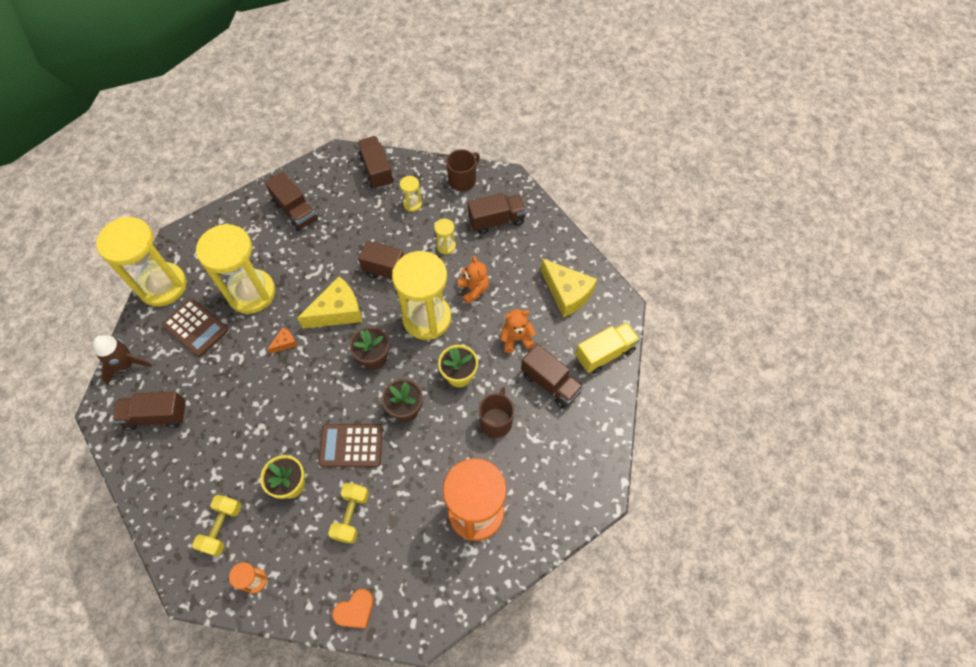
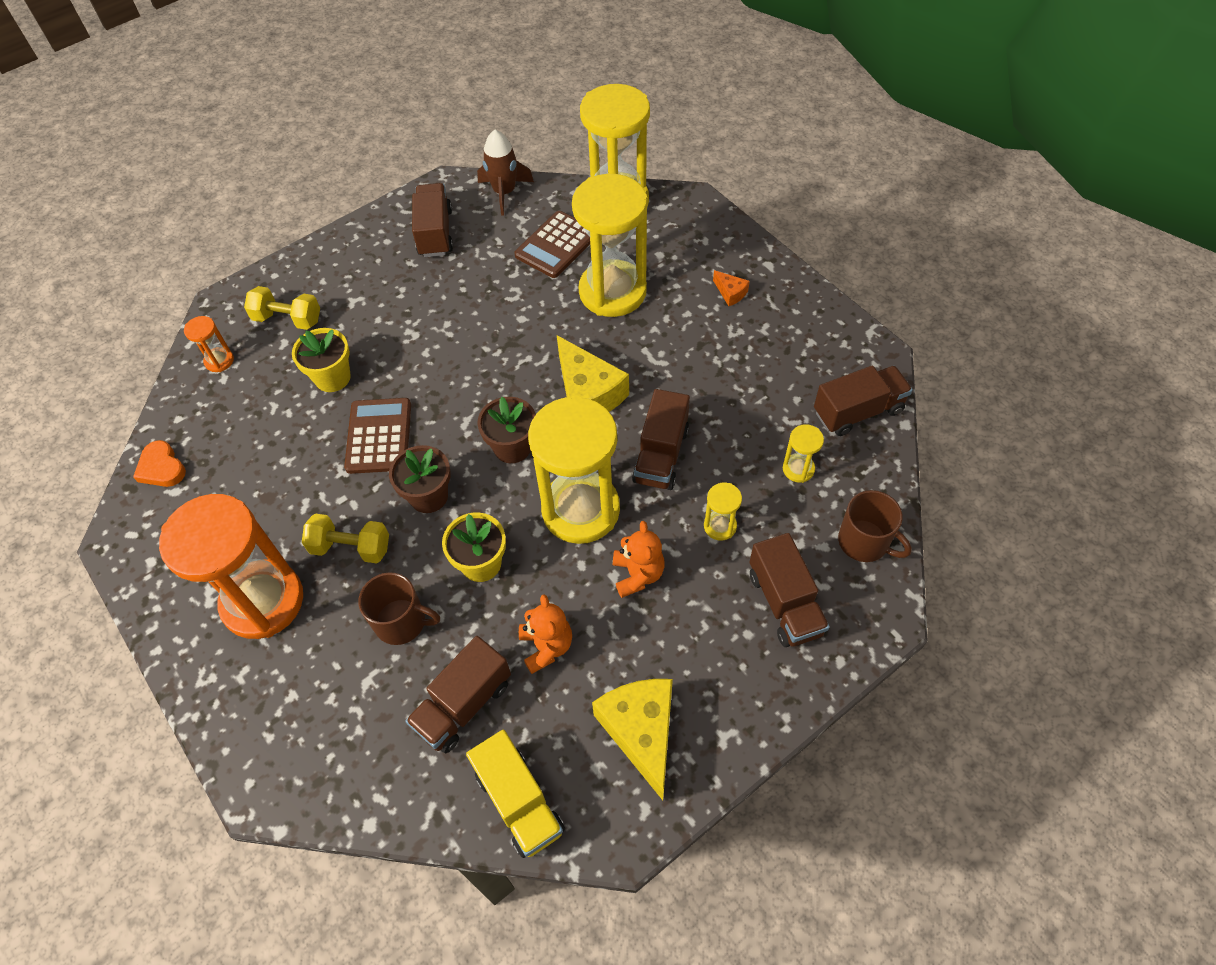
camera: 90 degrees right, 5 degrees down
(285, 343) = (535, 340): orange cheese -> orange cheese (730, 293)
(295, 211) = (758, 318): brown truck -> none
(351, 516) = (282, 448): yellow dumbbell -> yellow dumbbell (351, 547)
(473, 290) = (638, 574): orange teddy bear -> orange teddy bear turned 75 degrees counterclockwise
(567, 293) = (641, 731): yellow cheese -> yellow cheese turned 120 degrees clockwise

